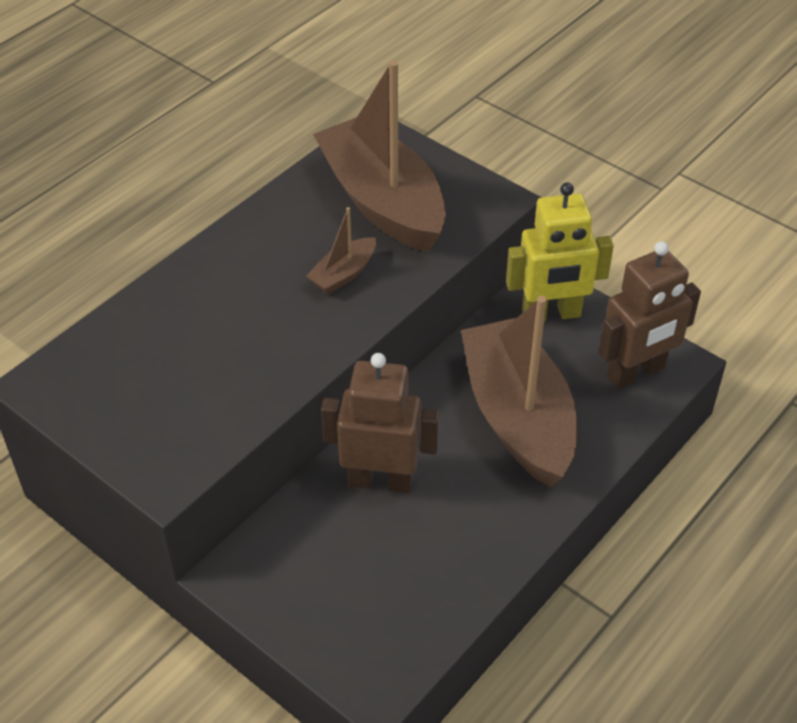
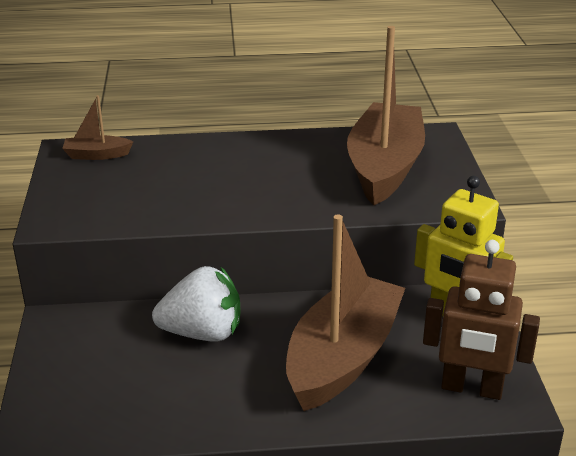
camera: 45 degrees right, 15 degrees down
(343, 274) = (301, 188): brown boat -> brown boat (97, 155)
(381, 480) = (202, 333): brown robot -> white strawberry

